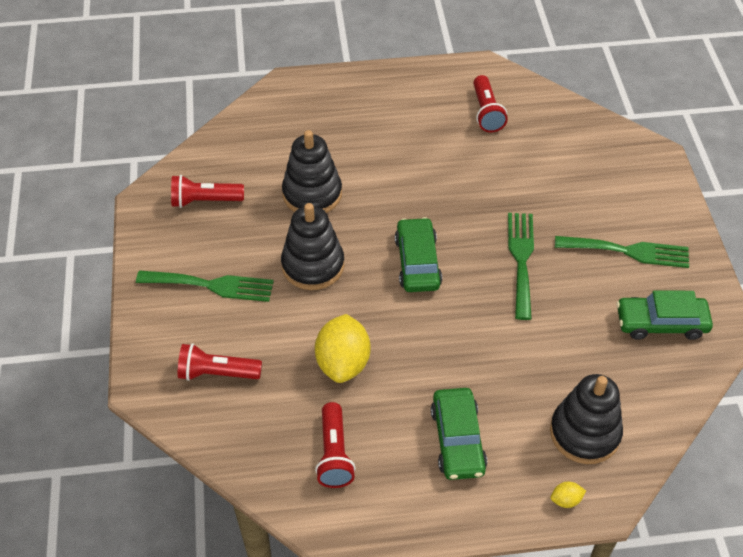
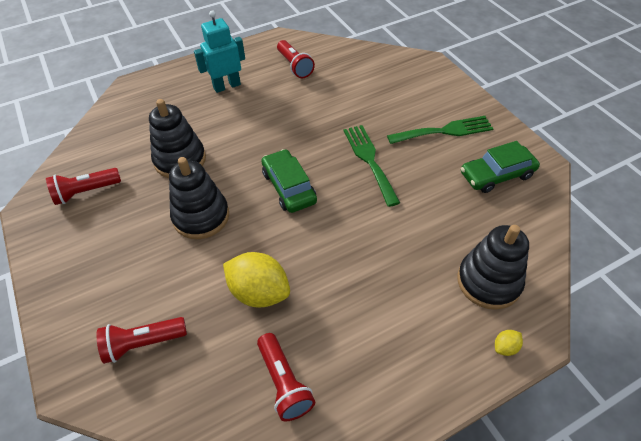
camera: 20 degrees left, 0 degrees up
(211, 285) = (113, 262): green fork -> none
(343, 363) = (259, 292): yellow lemon -> yellow lemon turned 45 degrees counterclockwise
(395, 116) = (227, 86): none -> turquoise robot
(457, 440) = (388, 326): green car -> none

